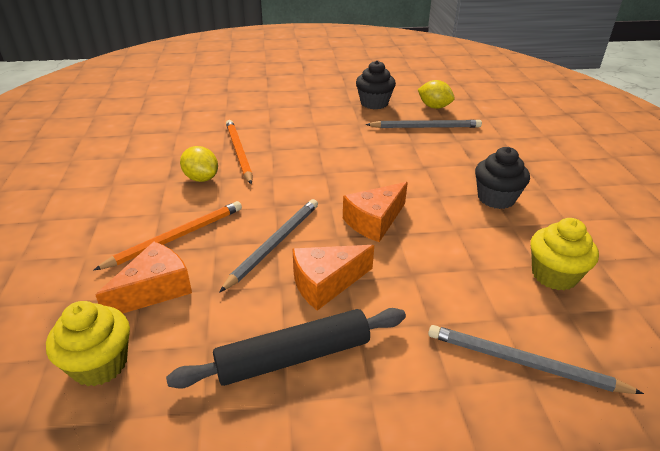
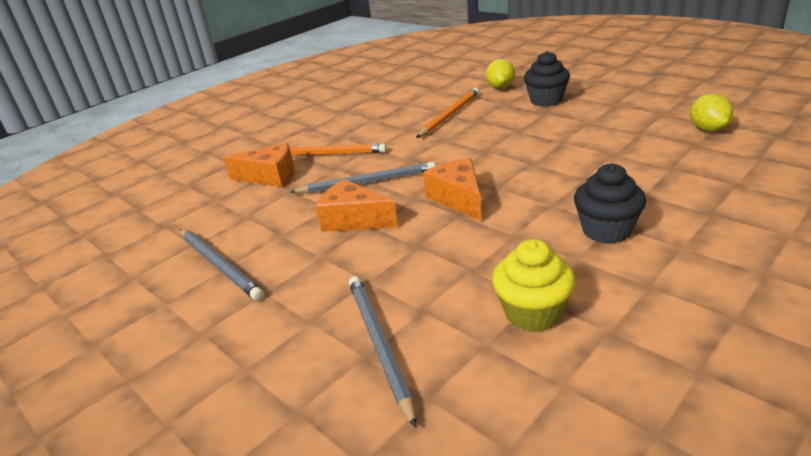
camera: 55 degrees right, 5 degrees down
(100, 364) = (197, 199): yellow cupcake -> none
(201, 178) = (397, 124): yellow lemon -> yellow lemon (500, 87)
(293, 357) = (267, 247): black rolling pin -> none
(374, 103) = (641, 109): black cupcake -> black cupcake (546, 100)
(374, 221) = (458, 198): orange cheese -> orange cheese turned 60 degrees clockwise
(425, 127) = (656, 145): grey pencil -> grey pencil (219, 265)

